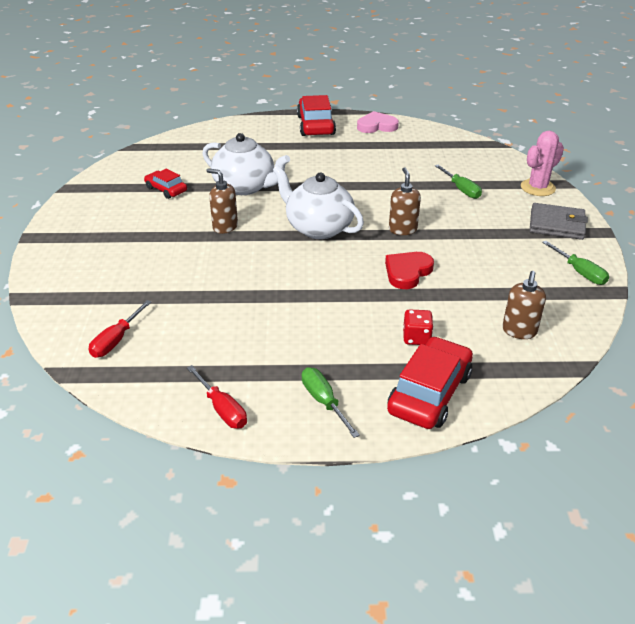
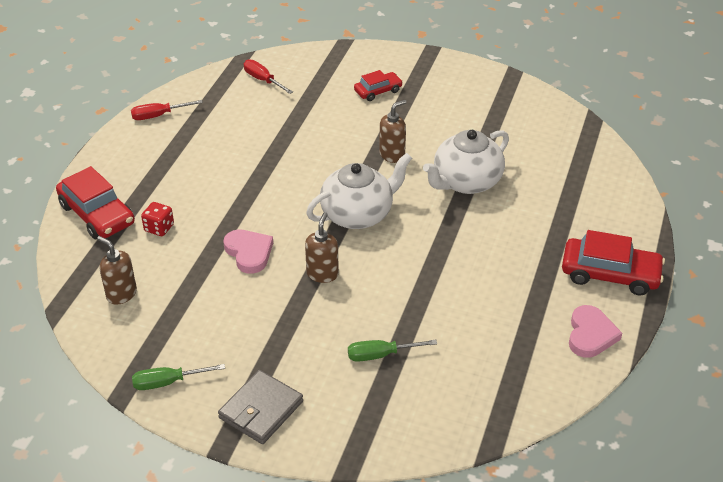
camera: 110 degrees right, 5 degrees up
(166, 190) = (483, 129): red car -> red car (378, 91)
(323, 401) = (130, 161): green screwdriver -> none
(402, 229) = (322, 274): brown soap dispenser -> brown soap dispenser turned 90 degrees counterclockwise
(407, 272) = (249, 253): red heart -> pink heart
(537, 188) = (349, 434): pink cactus -> none

